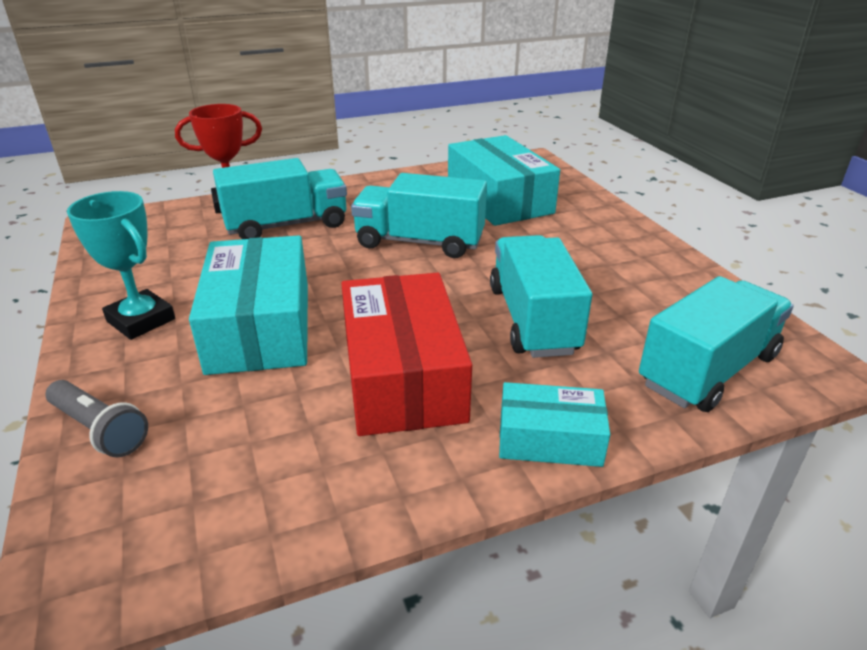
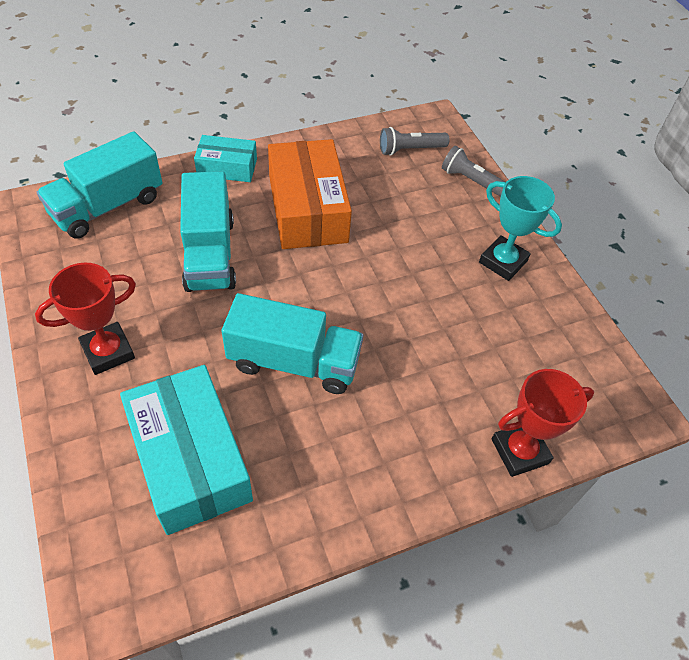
camera: 175 degrees right, 20 degrees up
(183, 493) = (410, 150): none -> grey flashlight
(260, 326) = (412, 253): turquoise box -> none
(286, 225) = (439, 399): turquoise truck -> none
(403, 375) = (307, 209): red box -> orange box
(602, 245) = (108, 351): none -> red trophy

